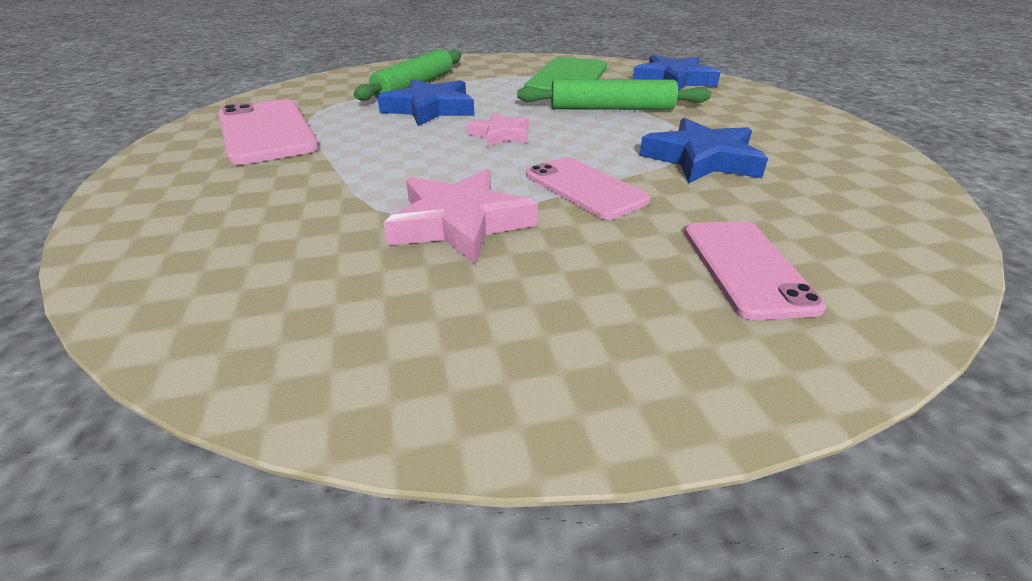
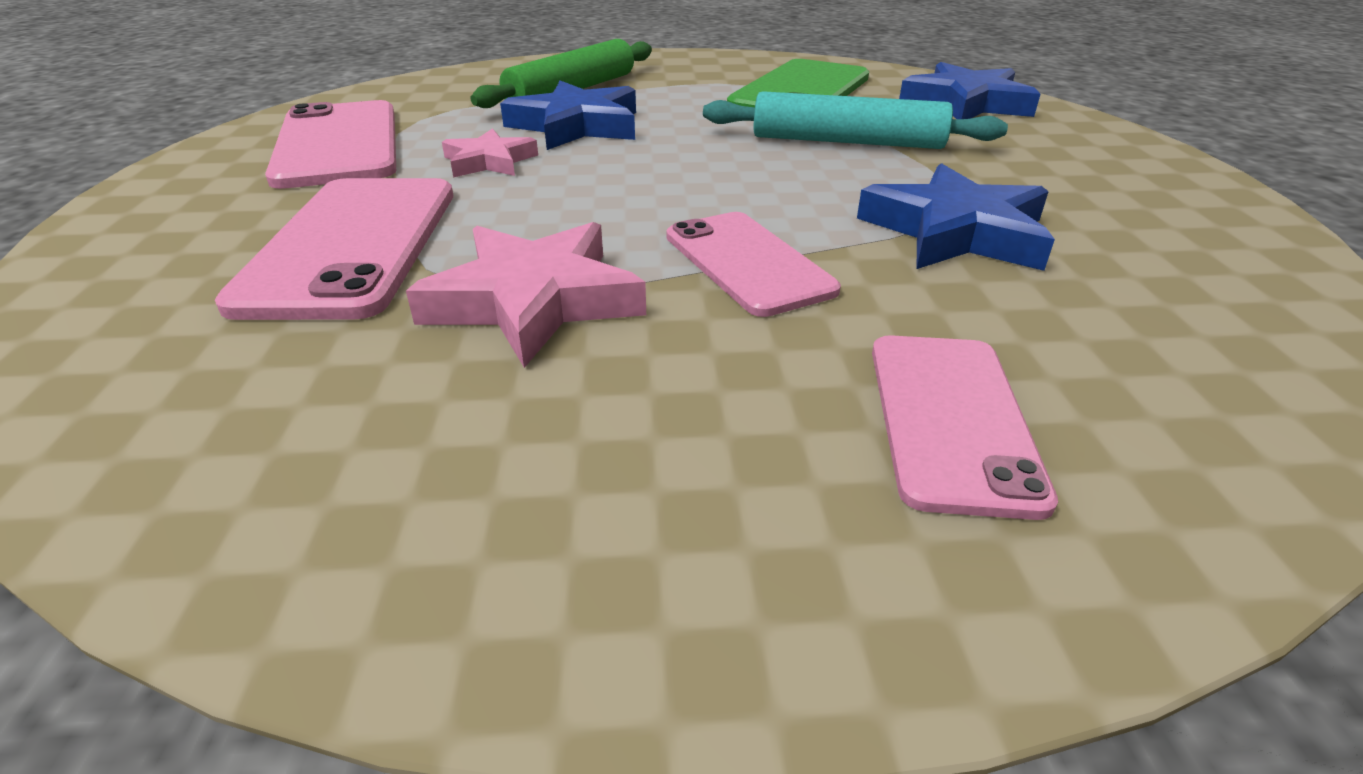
camera: 10 degrees right, 0 degrees up
(315, 198) = (353, 245): none -> pink phone
(500, 135) = (659, 171): pink star -> pink star (489, 161)
(611, 108) = (847, 141): green rolling pin -> turquoise rolling pin

